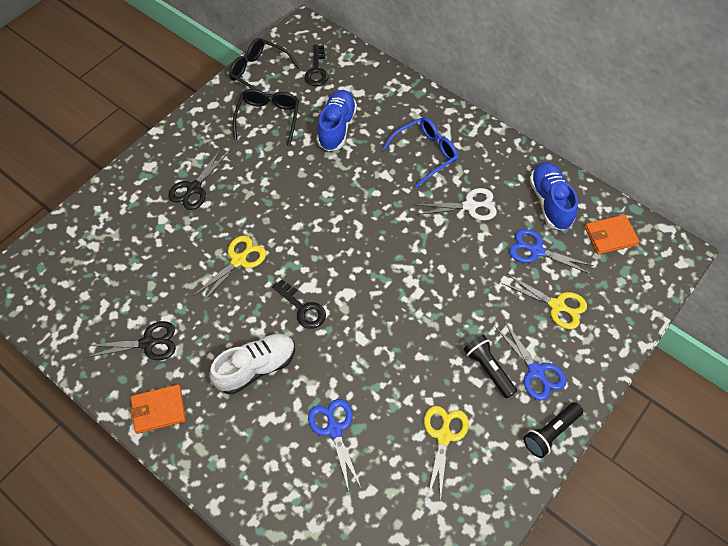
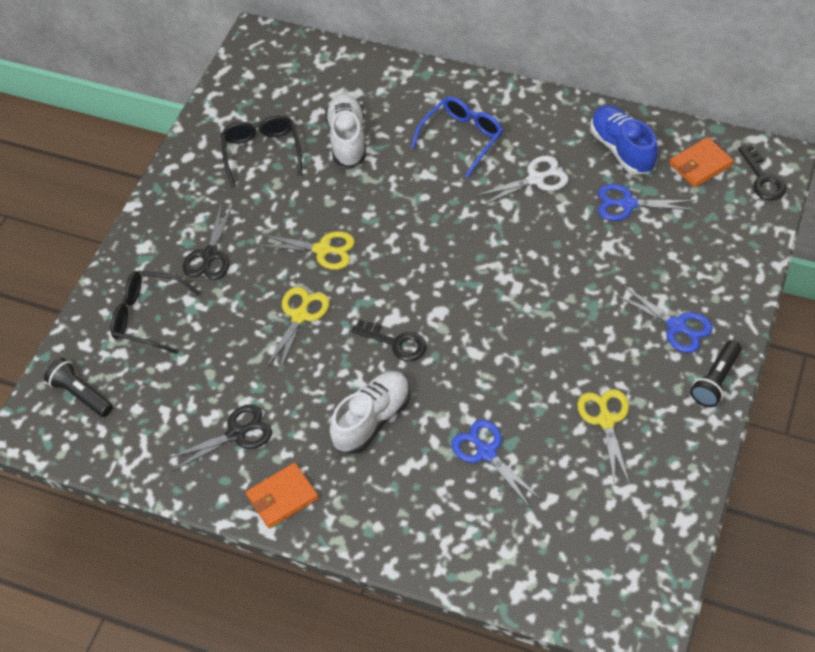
camera: 15 degrees left, 5 degrees down
(259, 72) = (227, 104): black glasses -> black glasses (147, 316)
(317, 70) = (294, 82): black key -> black key (763, 179)
(337, 127) = (347, 139): blue shoe -> white shoe
(488, 369) = (625, 340): black flashlight -> black flashlight (80, 394)
(557, 305) = (672, 253): yellow scissors -> yellow scissors (322, 250)

